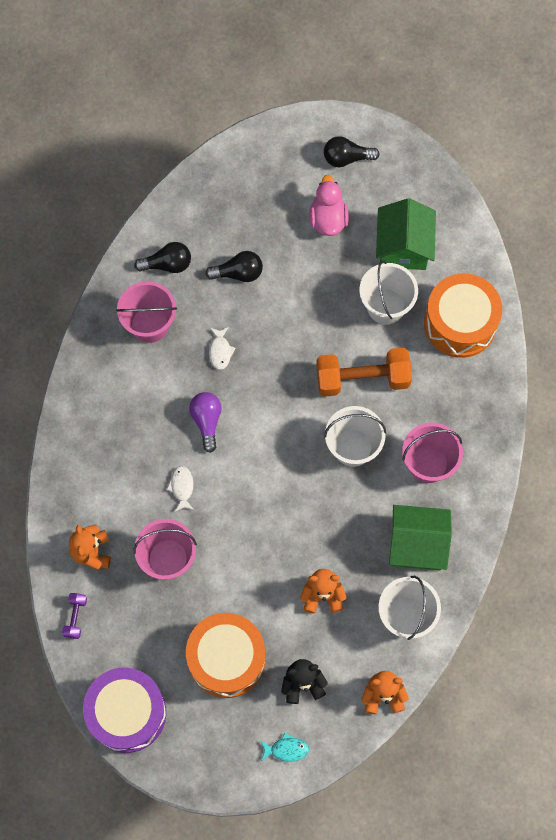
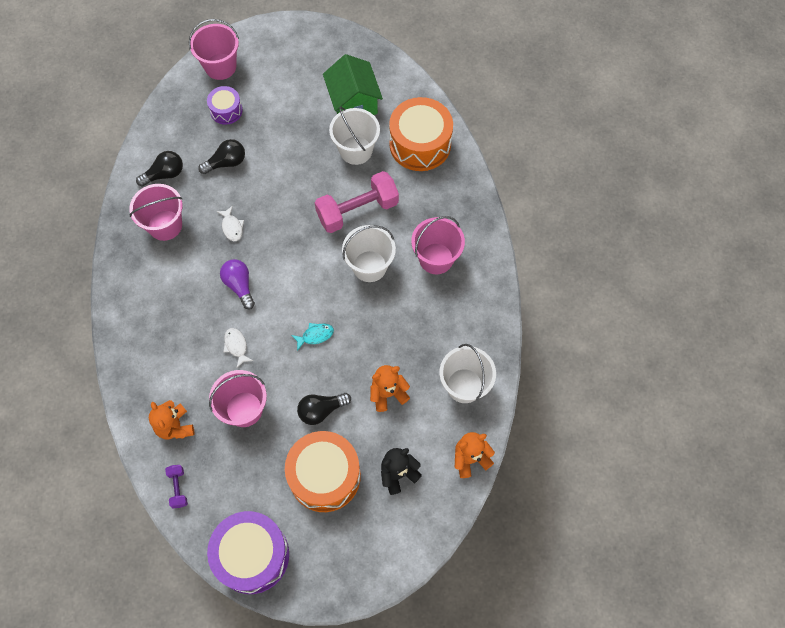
camera: 20 degrees left, 5 degrees down
(258, 209) = (226, 110): none -> purple drum
(269, 152) = (220, 66): none -> pink bucket
(286, 749) = (405, 535): turquoise fish -> turquoise fish (315, 335)
(328, 219) = (285, 100): pink duck -> none
(346, 158) = (284, 52): black light bulb -> black light bulb (321, 410)
(362, 378) = (357, 210): orange dumbbell -> pink dumbbell
(416, 544) = (451, 325): green house -> none

